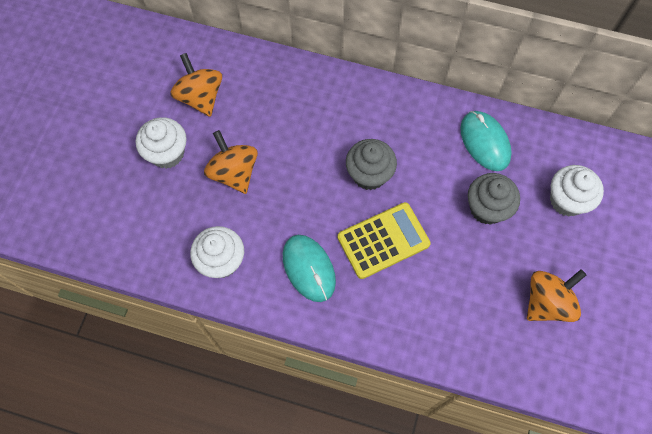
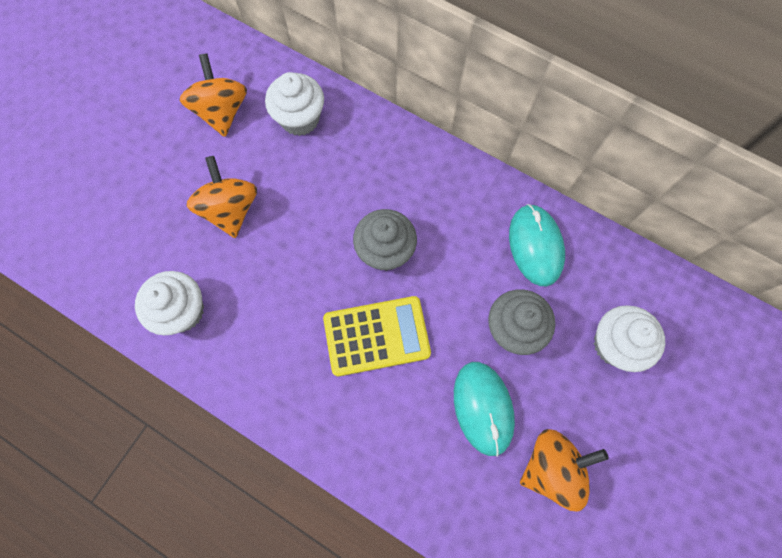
camera: 15 degrees right, 5 degrees up
(167, 153) = (164, 168): white cupcake -> white cupcake (300, 119)
(309, 268) = (279, 347): turquoise mouse -> turquoise mouse (483, 408)

